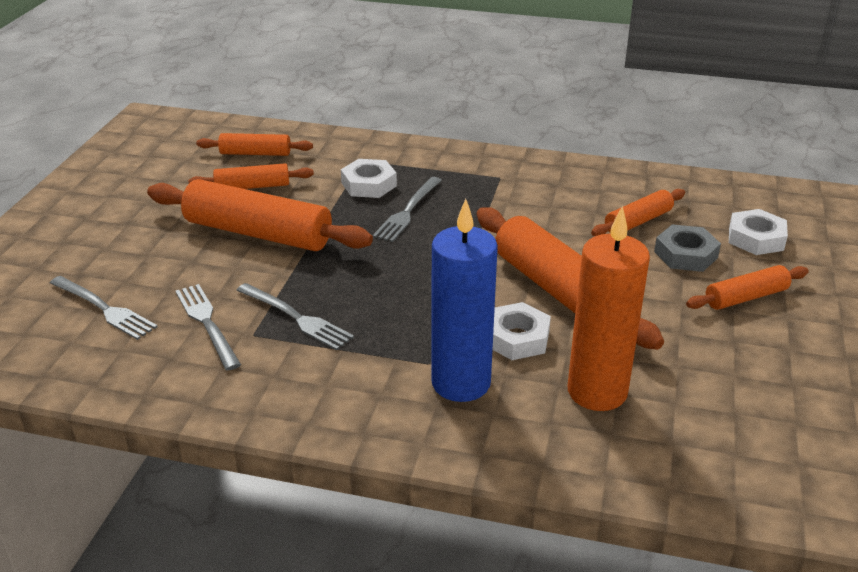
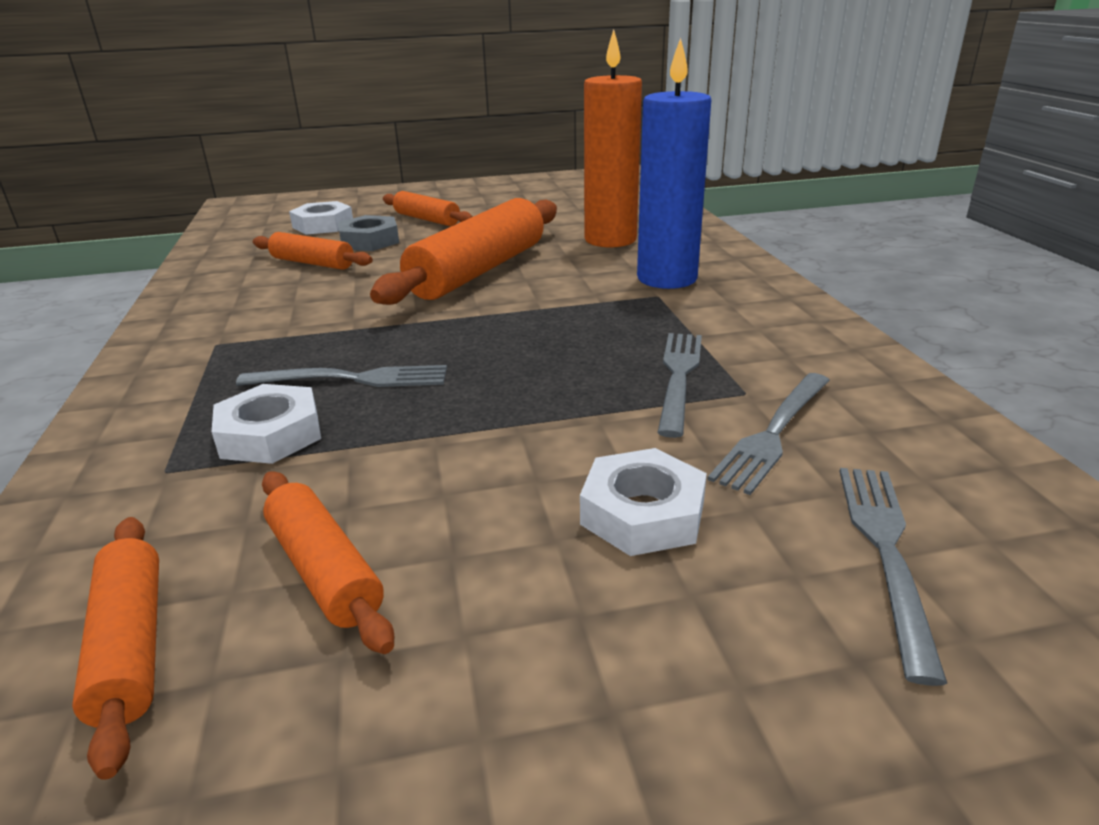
camera: 115 degrees left, 5 degrees down
(258, 233) = (506, 485): orange rolling pin -> none
(516, 338) = (574, 272): white nut -> white nut (643, 513)

